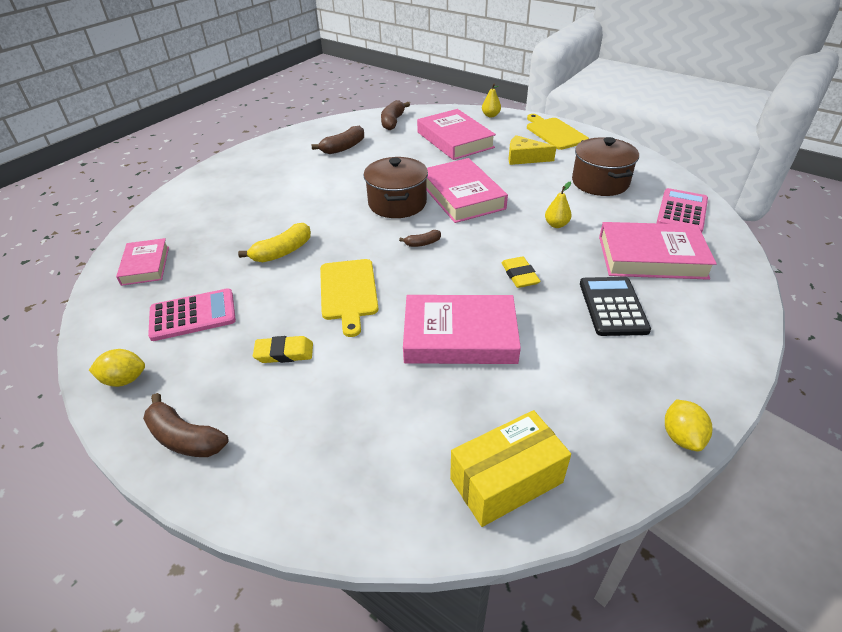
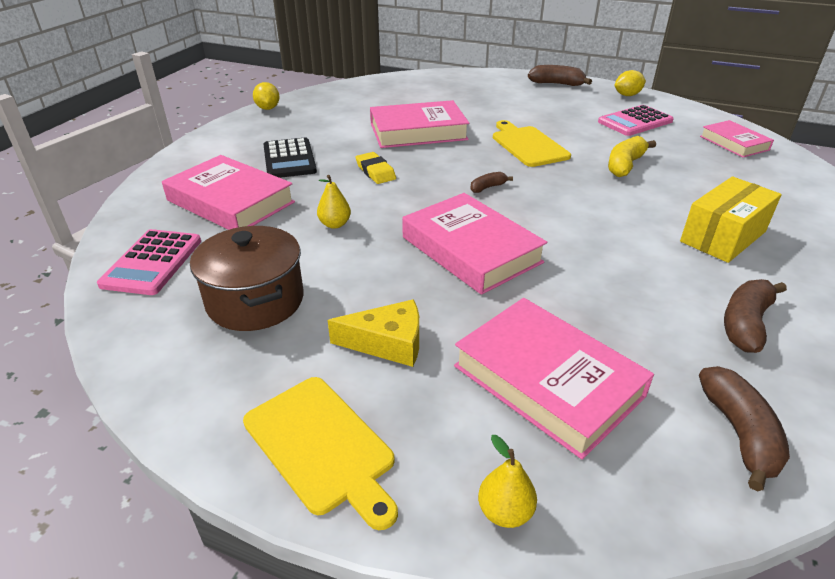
camera: 165 degrees right, 5 degrees down
(284, 353) = (540, 113): yellow eraser -> none
(397, 203) = (552, 228): brown pot -> none
(506, 480) = (372, 89): yellow box -> yellow box (723, 237)
(651, 257) = (230, 201): pink book -> pink book turned 45 degrees clockwise

